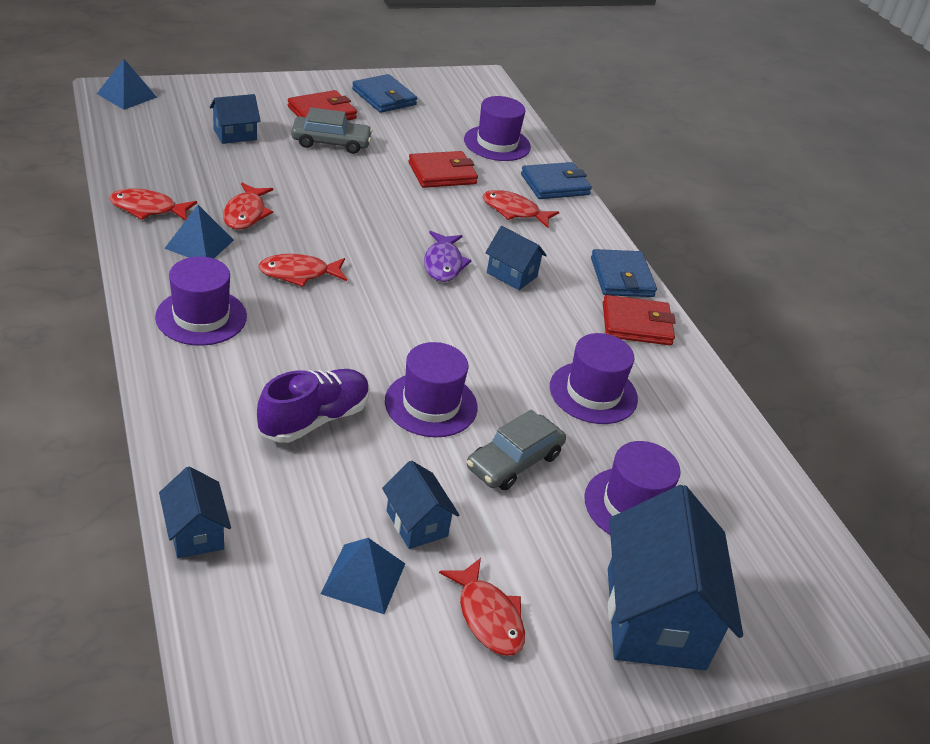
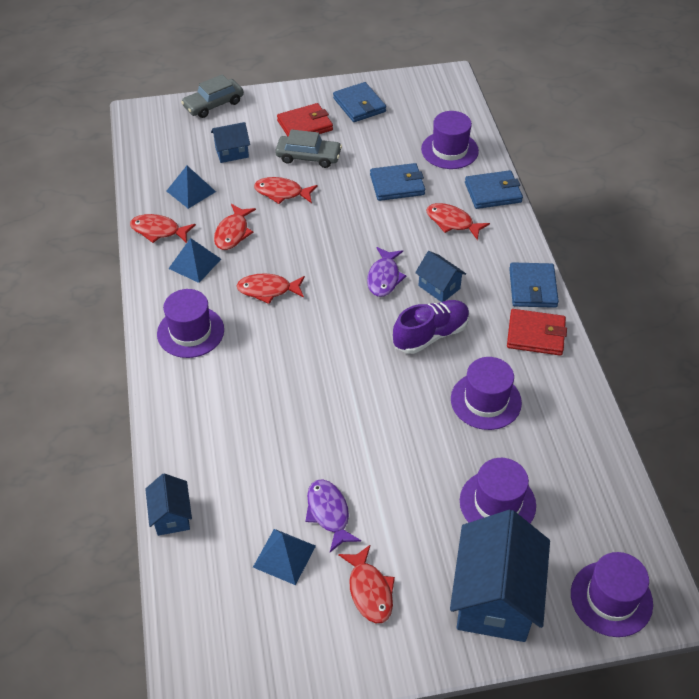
camera: 15 degrees right, 10 degrees up
(127, 95) = (150, 117): blue pyramid -> blue pyramid (191, 191)
(303, 176) = (282, 193): none -> red fish
(314, 419) = (265, 423): purple shoe -> purple shoe (430, 335)
(417, 523) = (329, 513): blue house -> purple fish
(431, 404) = (354, 410): purple hat -> purple hat (611, 598)
(442, 173) = (397, 185): red wallet -> blue wallet
(514, 461) = (411, 462): grey car -> grey car (213, 104)

